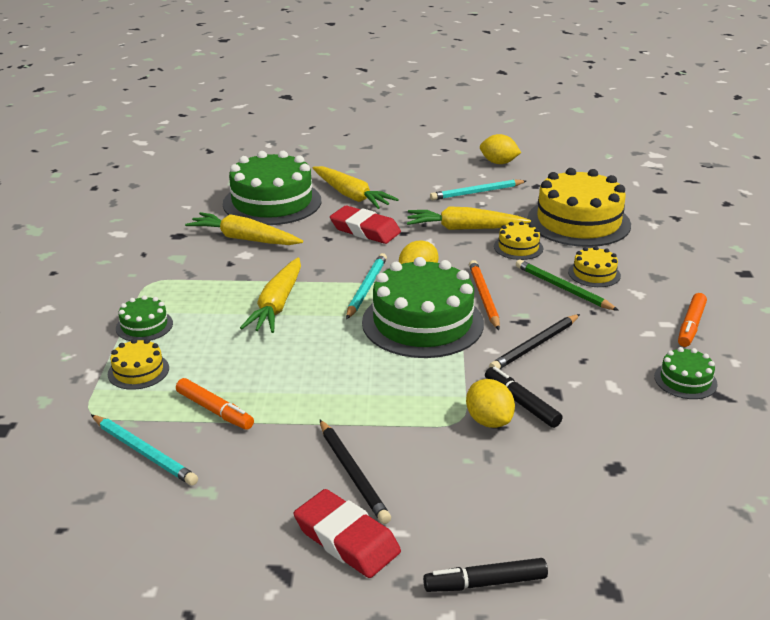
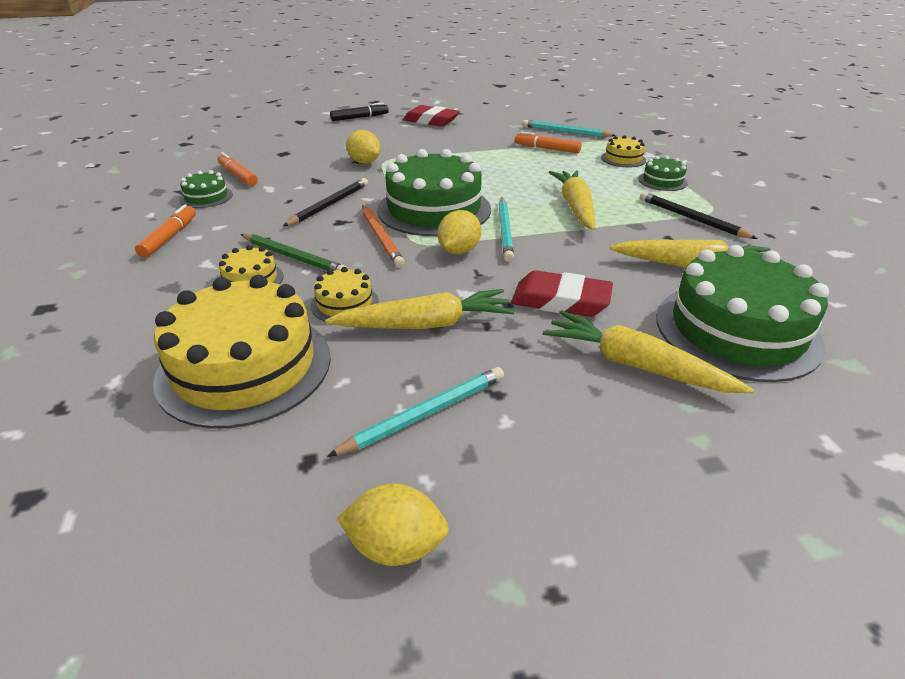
camera: 165 degrees right, 5 degrees up
(352, 473) = (441, 137): black pencil -> black pencil (691, 219)
(521, 403) = (342, 172): black marker -> none
(664, 418) = (238, 175): none -> orange marker

